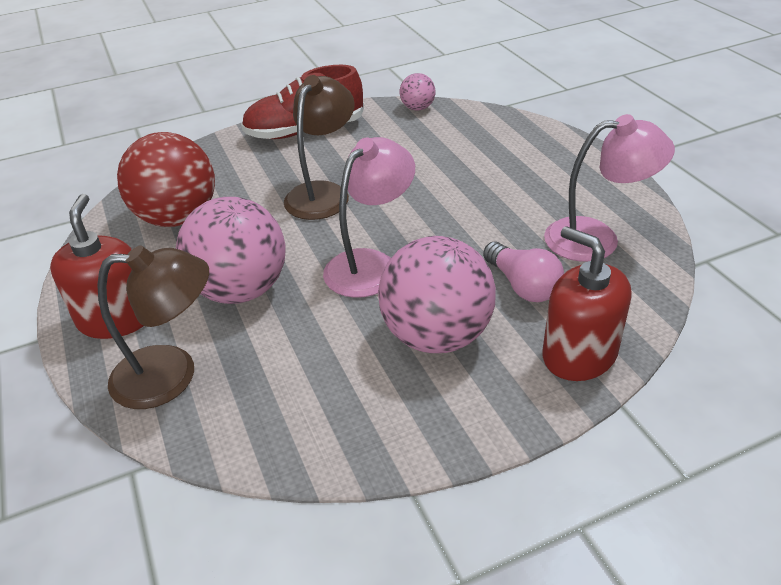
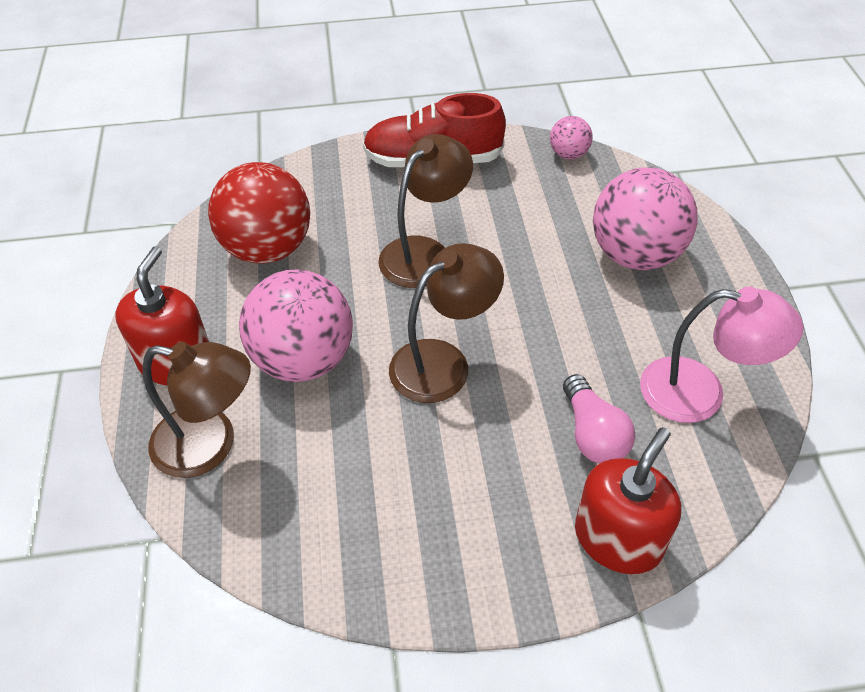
camera: 15 degrees right, 10 degrees up
(371, 264) = (443, 362): pink lamp -> brown lamp
(436, 336) = (479, 472): pink ball -> pink ball (635, 254)
(579, 355) = (618, 539): red soap dispenser -> red soap dispenser turned 60 degrees clockwise

